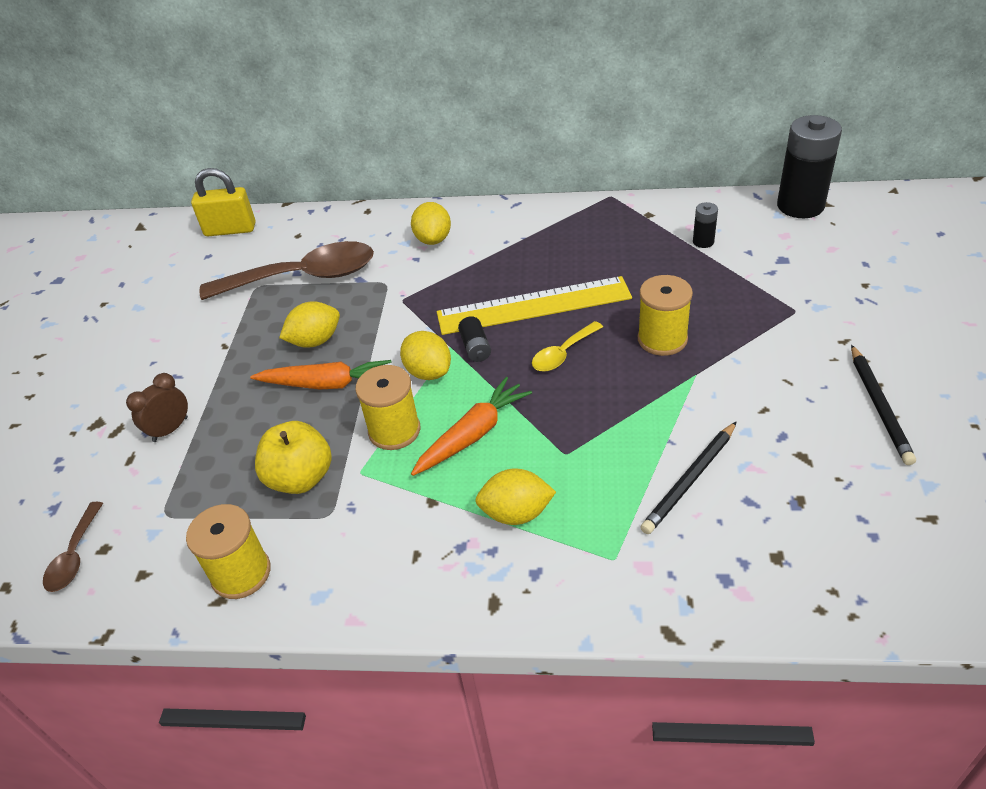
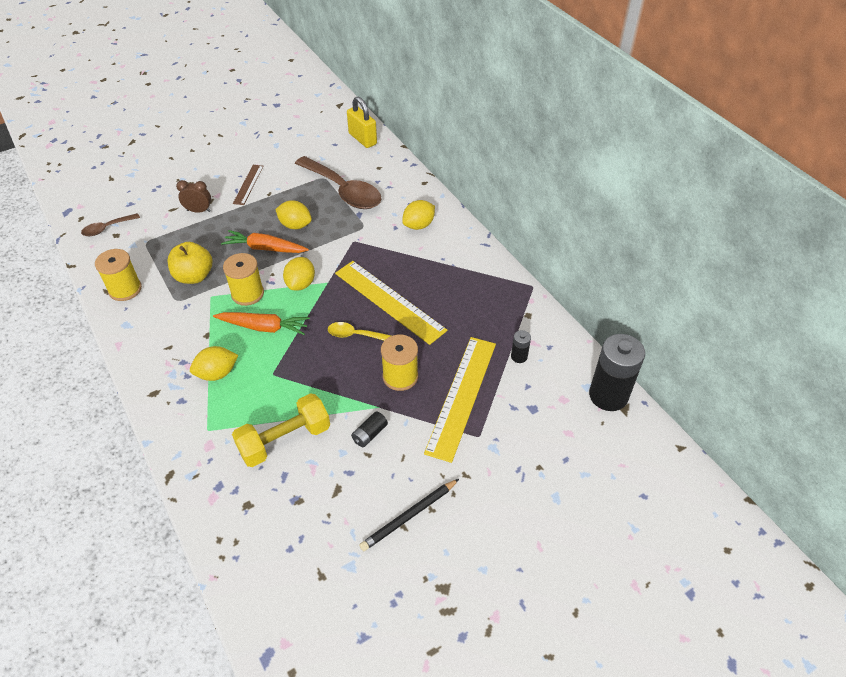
camera: 50 degrees right, 5 degrees up
(181, 359) = (248, 184): none -> brown ruler
(326, 384) = (265, 248): orange carrot -> orange carrot turned 135 degrees clockwise
(475, 347) = (334, 293): black battery -> black battery (369, 434)
(516, 513) = (217, 373): yellow lemon -> yellow lemon turned 75 degrees counterclockwise
(690, 480) = (284, 440): black pencil -> yellow dumbbell
(728, 302) = (461, 396): none -> yellow ruler

